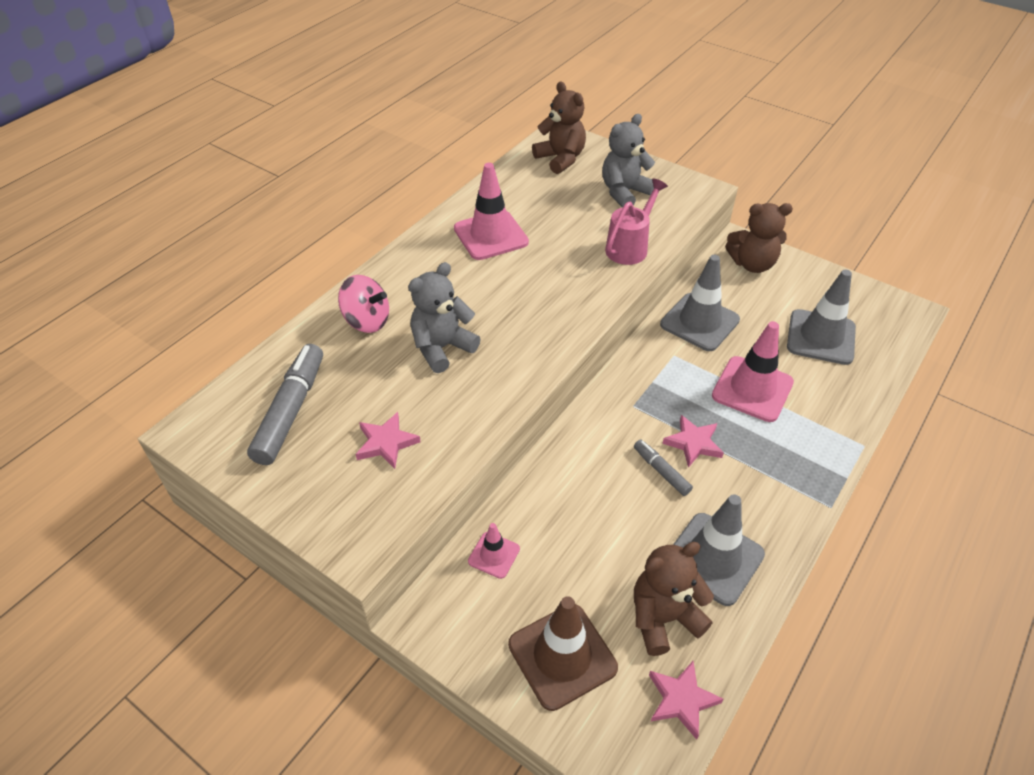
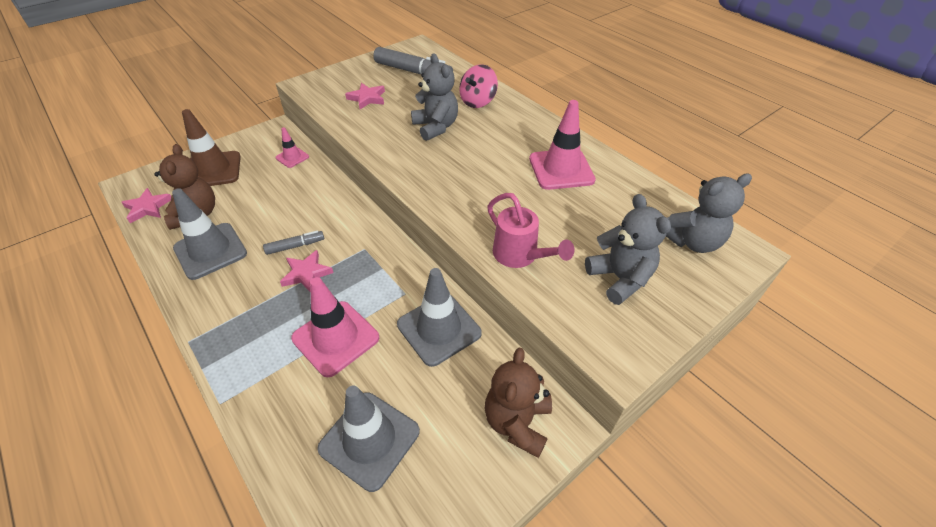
camera: 105 degrees right, 0 degrees up
(560, 159) = (692, 241): brown teddy bear -> grey teddy bear

